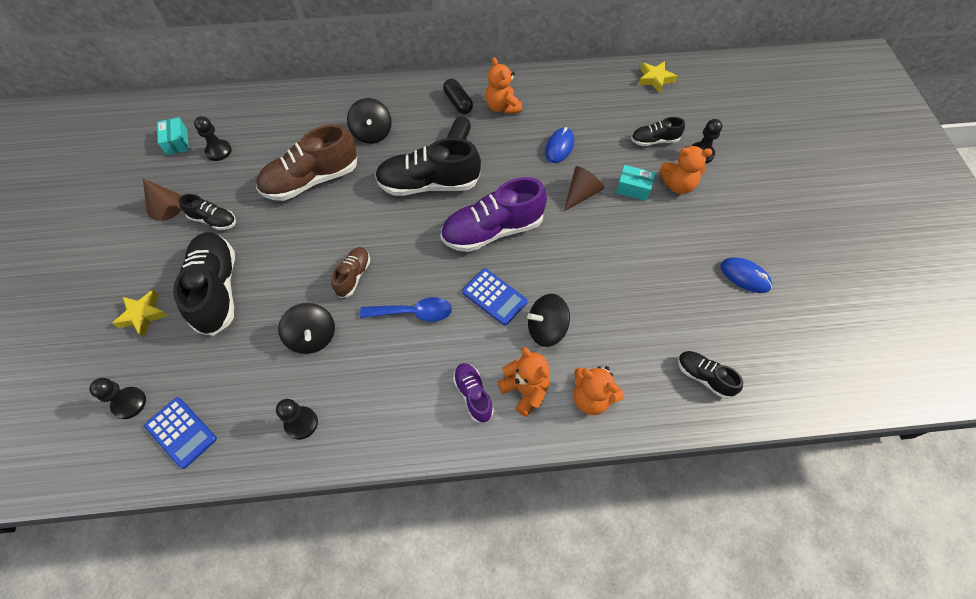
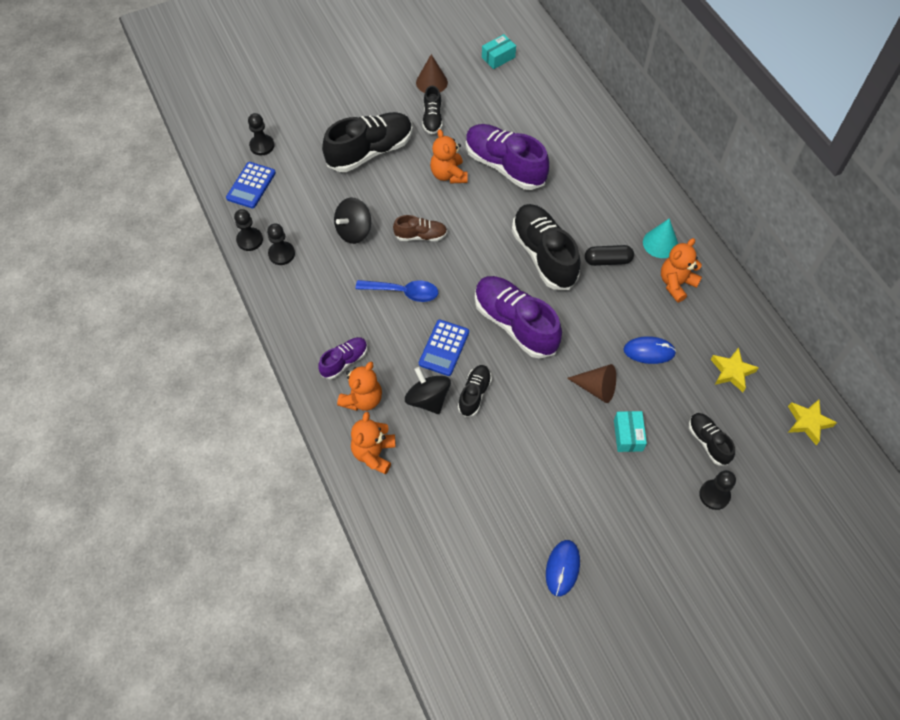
camera: 70 degrees right, 0 degrees up
(143, 315) = (331, 118): yellow star -> yellow star (731, 372)
(218, 151) = (503, 89): black pawn -> black pawn (250, 240)
(311, 180) = (504, 166): brown shoe -> purple shoe
(372, 133) = (581, 188): black spinning top -> none
(413, 313) = (403, 292): blue spoon -> blue spoon turned 60 degrees counterclockwise
(458, 102) = (660, 243): black capsule -> turquoise cone
(678, 185) = (655, 479): orange teddy bear -> orange teddy bear (448, 175)
(703, 377) = (429, 546): black shoe -> black shoe (474, 394)

